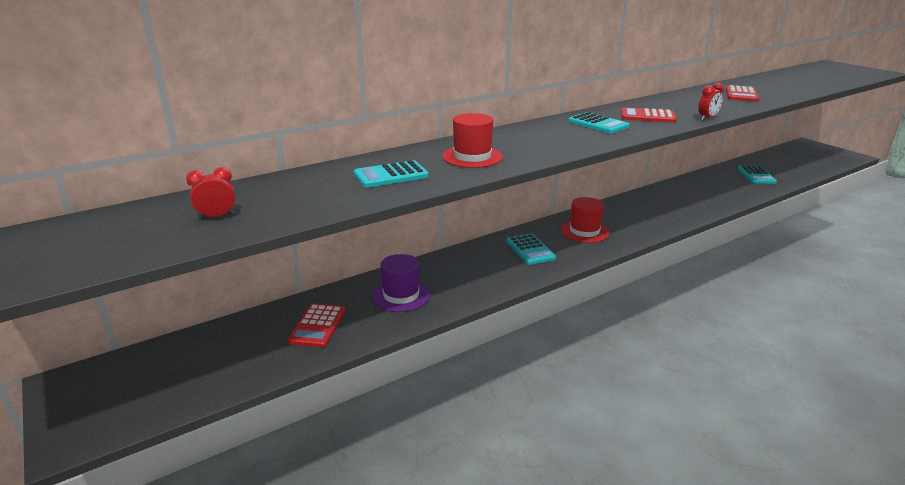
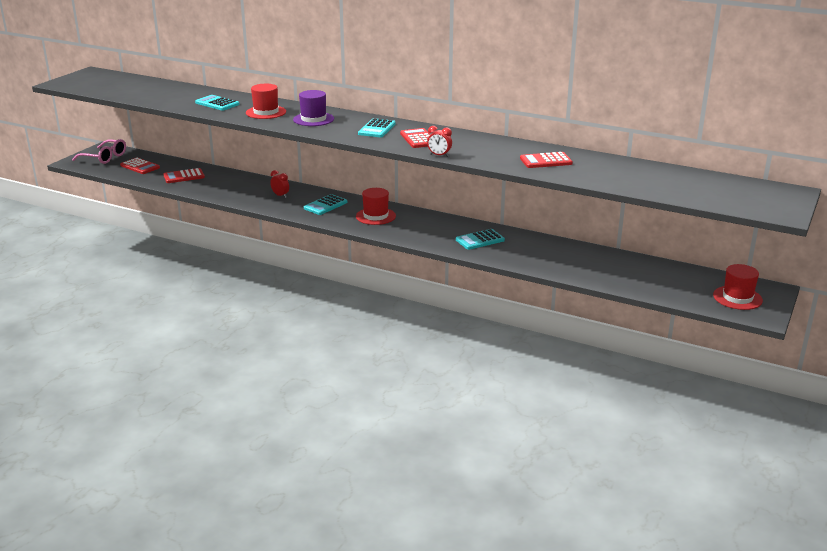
camera: 60 degrees right, 0 degrees up
(113, 391) = (104, 157): none -> pink glasses
(217, 217) = (137, 90): red clock -> red clock (280, 195)
(217, 359) = (140, 166): none -> red calculator
(401, 295) = (231, 186): purple hat -> purple hat (313, 119)
(756, 175) = (603, 267): turquoise calculator -> turquoise calculator (480, 240)
(820, 154) = (737, 298): none -> red hat

